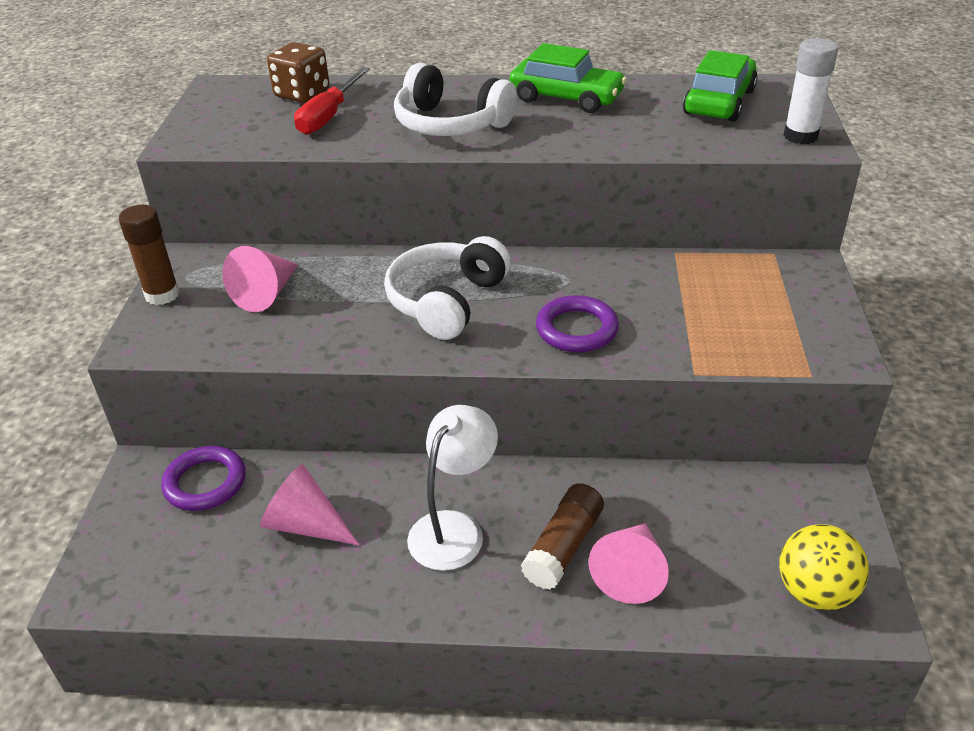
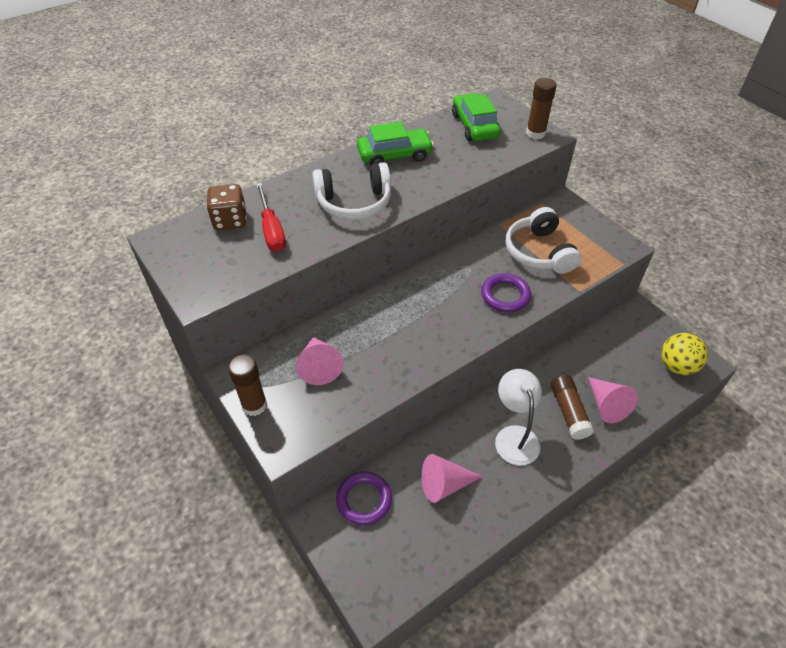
camera: 40 degrees left, 10 degrees up
(447, 301) = (425, 314): white headphones -> white headphones (539, 252)
(800, 136) = (535, 133): white glue stick -> brown glue stick

